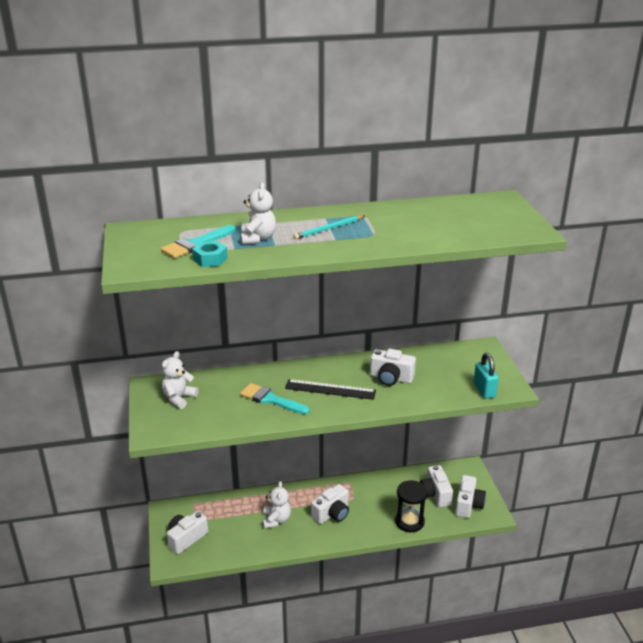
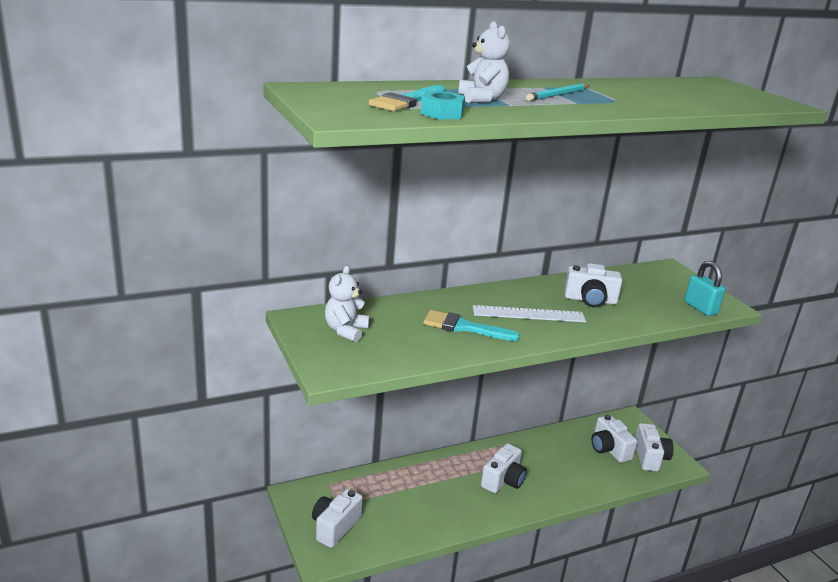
camera: 15 degrees left, 5 degrees down
(276, 520) = (440, 494): white teddy bear -> none
(330, 389) = (528, 314): black ruler -> white ruler
(409, 521) = (595, 481): black hourglass -> none

